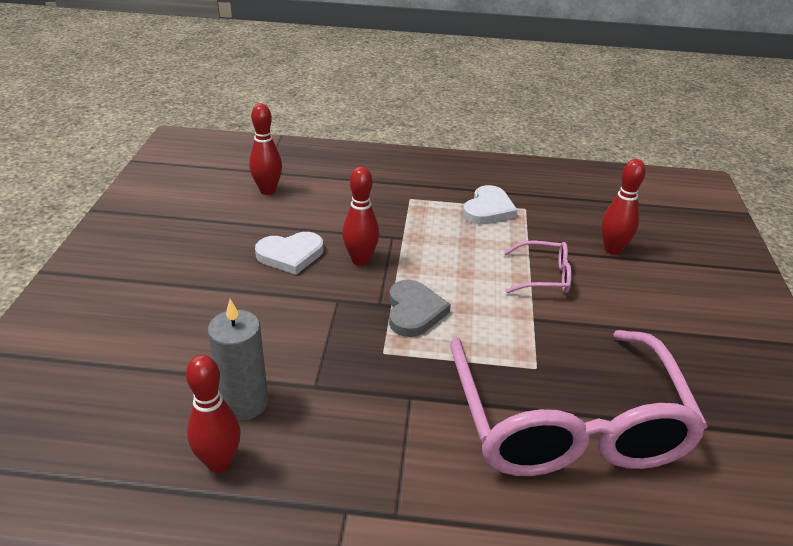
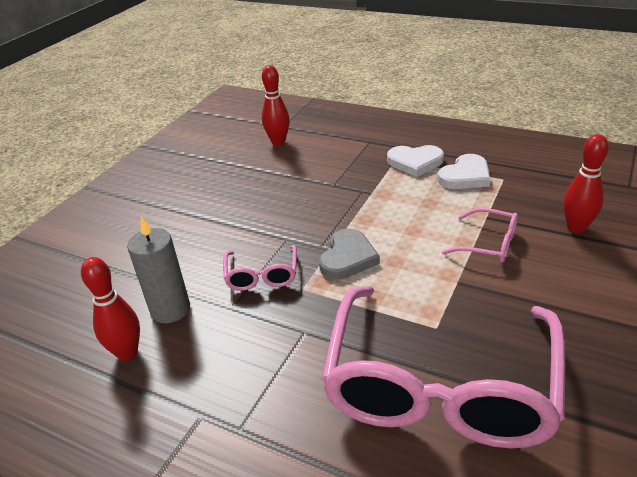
camera: 25 degrees right, 0 degrees up
(290, 255) = (269, 196): white heart -> white heart (415, 162)
(331, 346) = (262, 275): none -> pink glasses
(360, 260) = (324, 207): red bowling pin -> none

